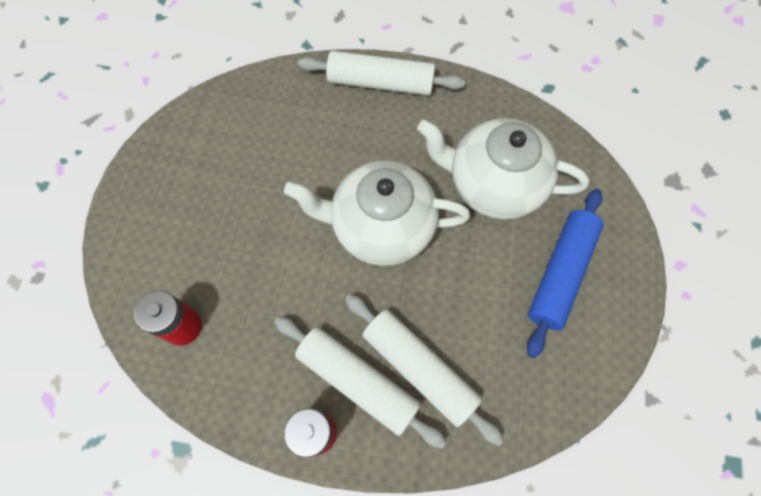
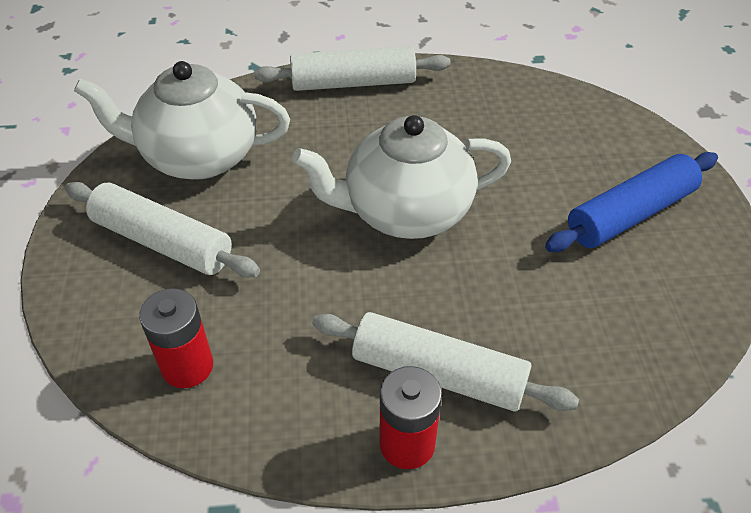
camera: 15 degrees left, 20 degrees down
(419, 369) = (509, 342): white rolling pin -> white rolling pin (162, 242)
(493, 184) = (518, 148): white teapot -> white teapot (198, 156)
(560, 274) = (630, 214): blue rolling pin -> blue rolling pin turned 45 degrees clockwise

